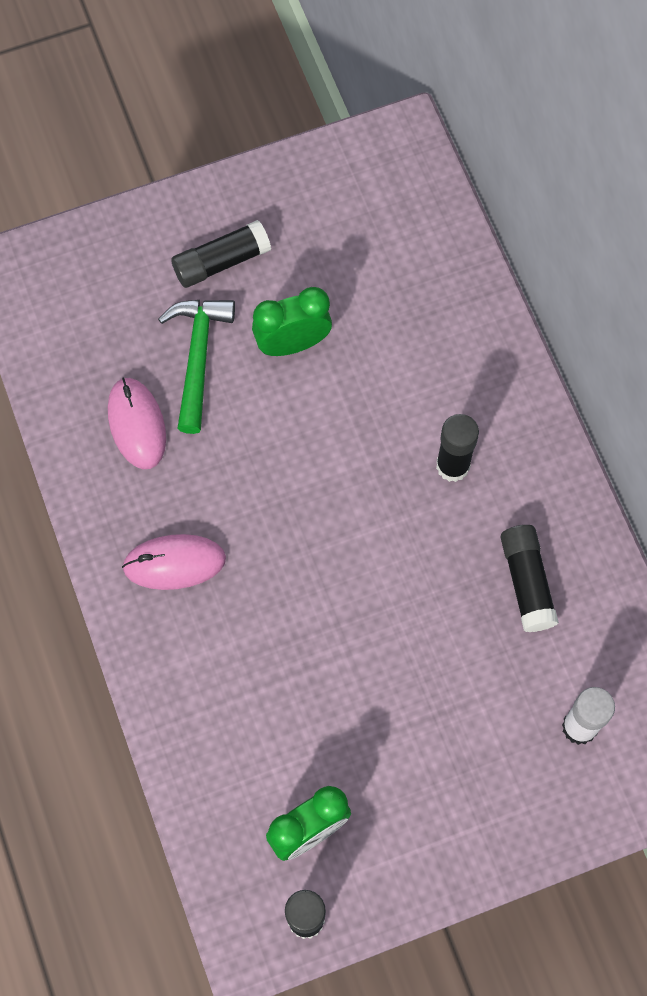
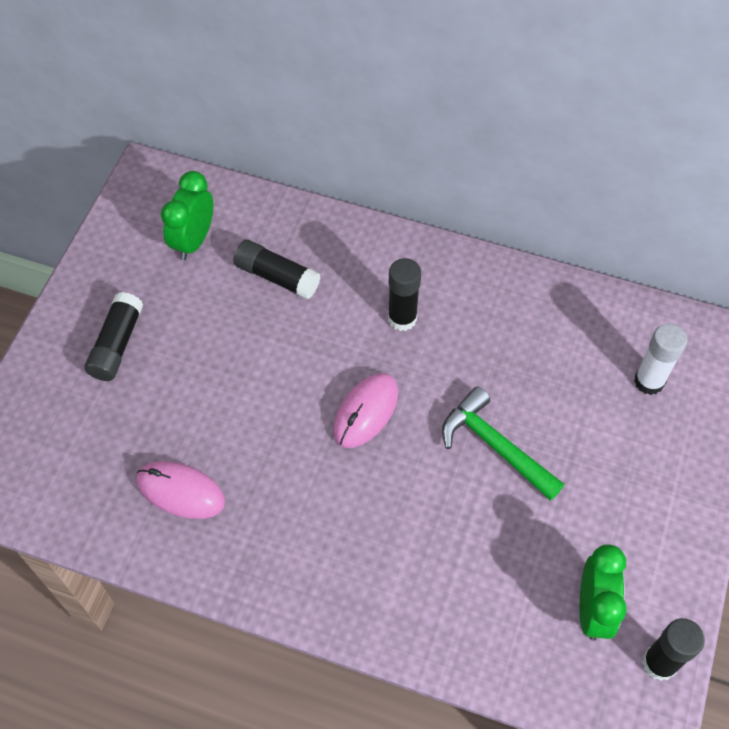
camera: 50 degrees left, 10 degrees down
(174, 563) = (310, 547): pink mouse -> pink mouse (365, 412)
(198, 358) = (171, 412): green hammer -> green hammer (495, 446)
(292, 344) = (222, 346): green clock -> green clock (194, 241)
(527, 582) = (522, 337): black glue stick -> black glue stick (277, 277)

